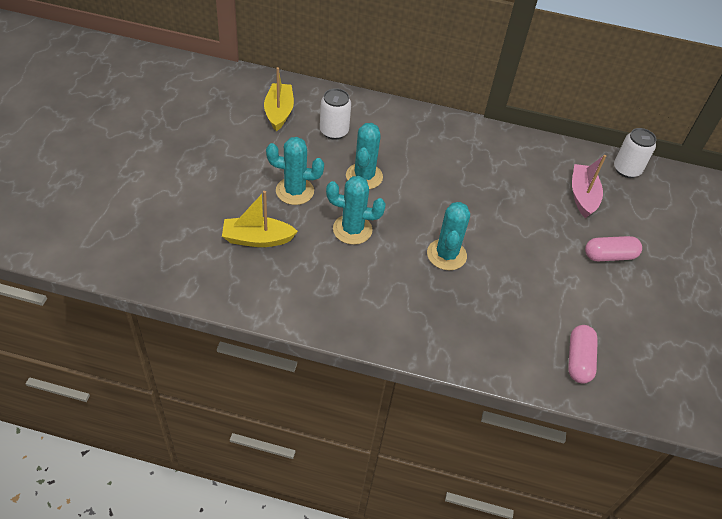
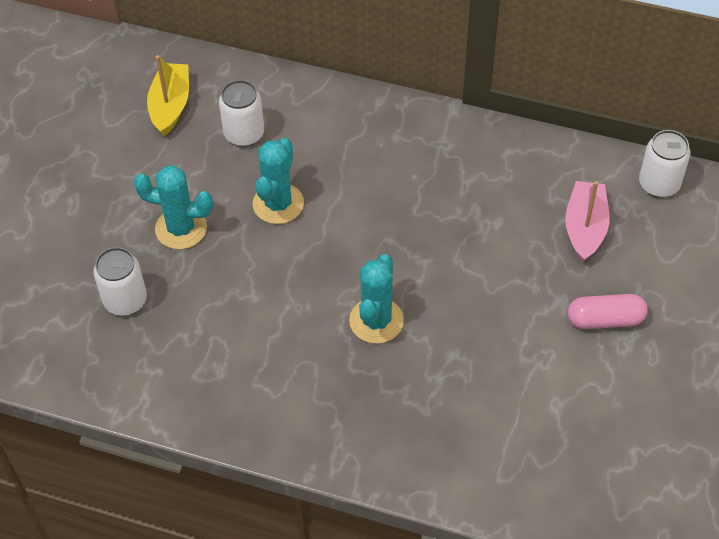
camera: 10 degrees right, 5 degrees up
(257, 239) = (125, 300): yellow boat -> white can
(352, 229) = (253, 285): turquoise cactus -> none
(578, 360) = (532, 471): pink capsule -> none

